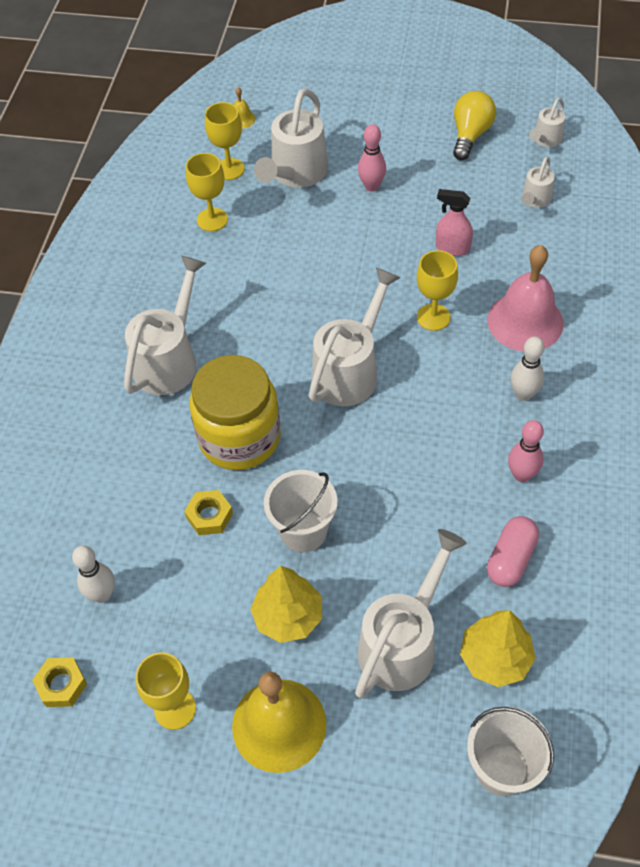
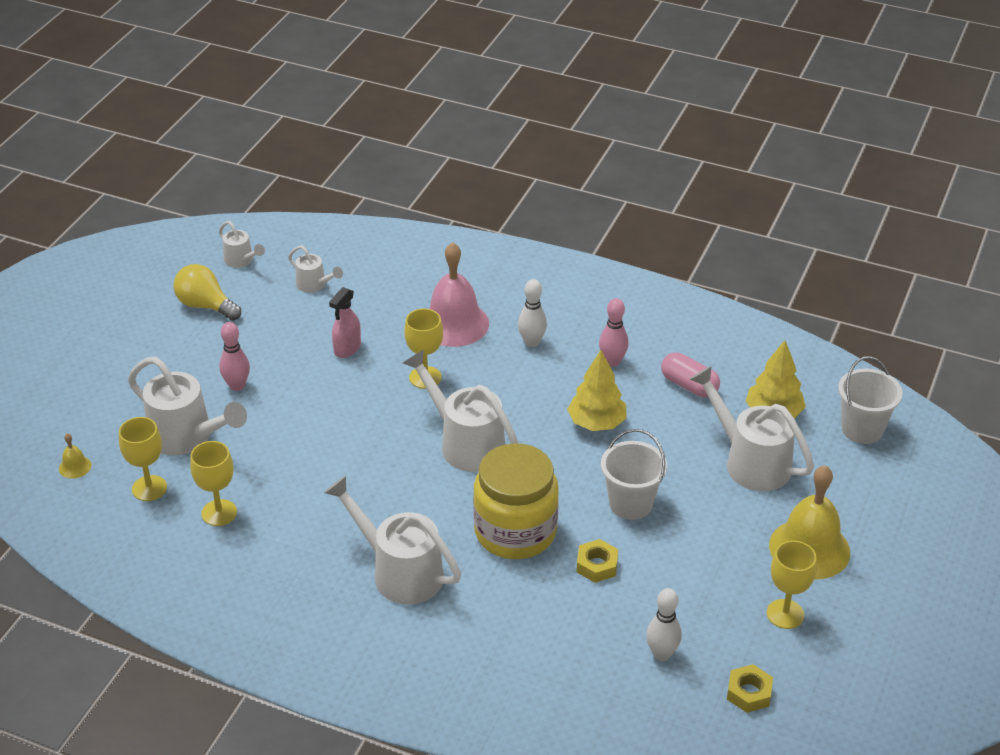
camera: 80 degrees left, 15 degrees down
(288, 616) = (712, 527): yellow tree -> yellow tree (596, 423)

